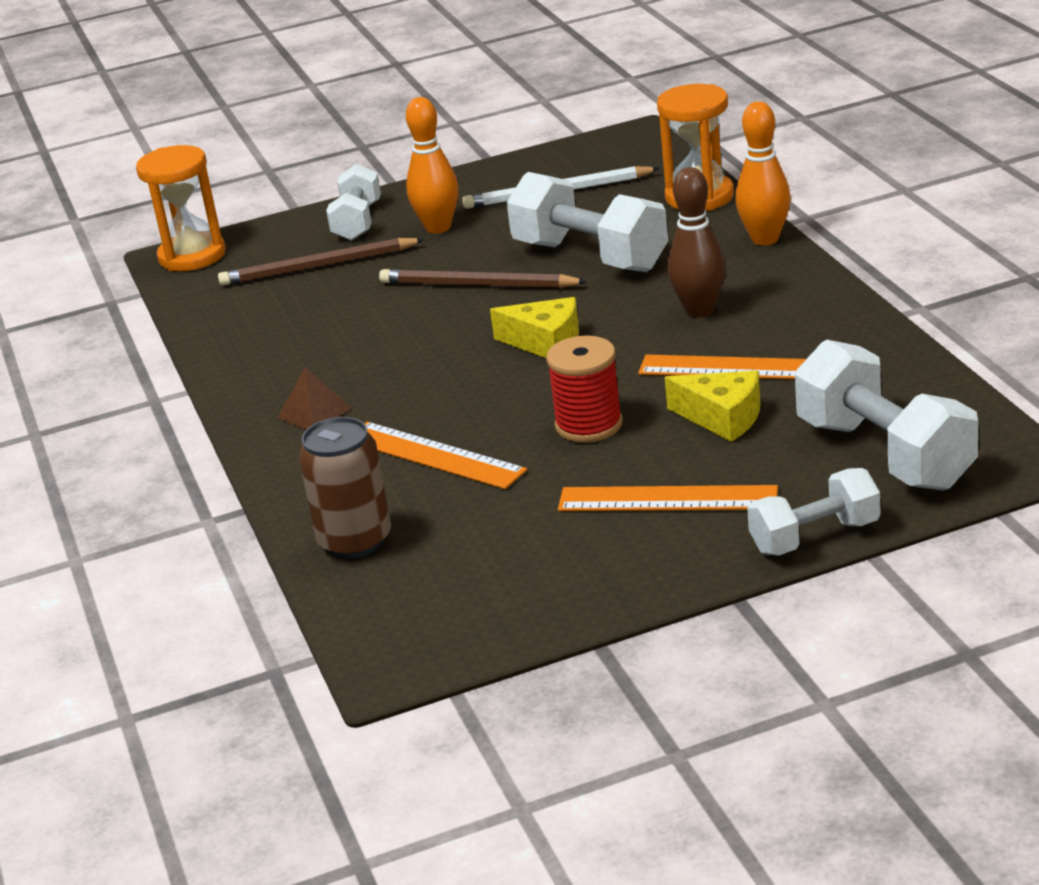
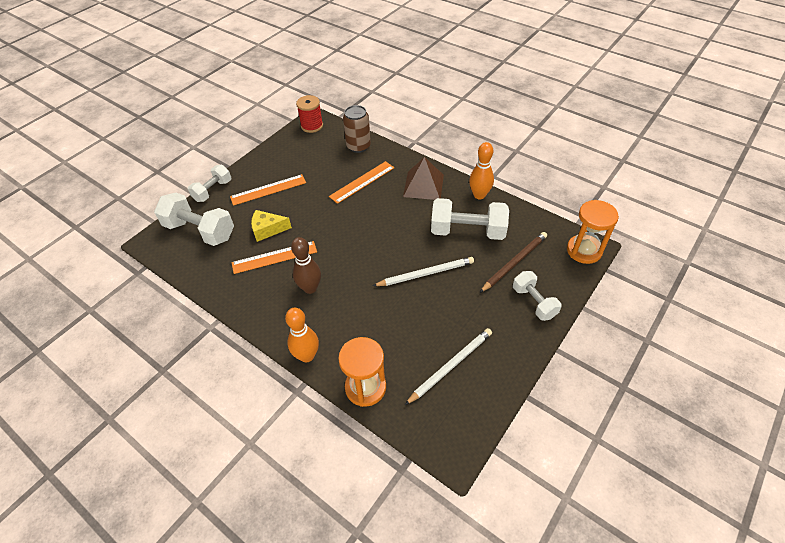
camera: 145 degrees right, 20 degrees up
(314, 413) = (423, 185): brown pyramid -> brown pyramid, size x1.78
(433, 455) = (362, 182): orange ruler -> orange ruler turned 45 degrees counterclockwise
(438, 227) = (487, 311): orange bowling pin -> orange bowling pin (479, 195)
(477, 285) = (426, 273): brown pencil -> white pencil
(545, 342) = (365, 247): yellow cheese -> none
(589, 425) = (316, 211): red spool -> red spool (312, 126)
(590, 257) = (388, 312): white dumbbell -> white dumbbell (467, 231)

